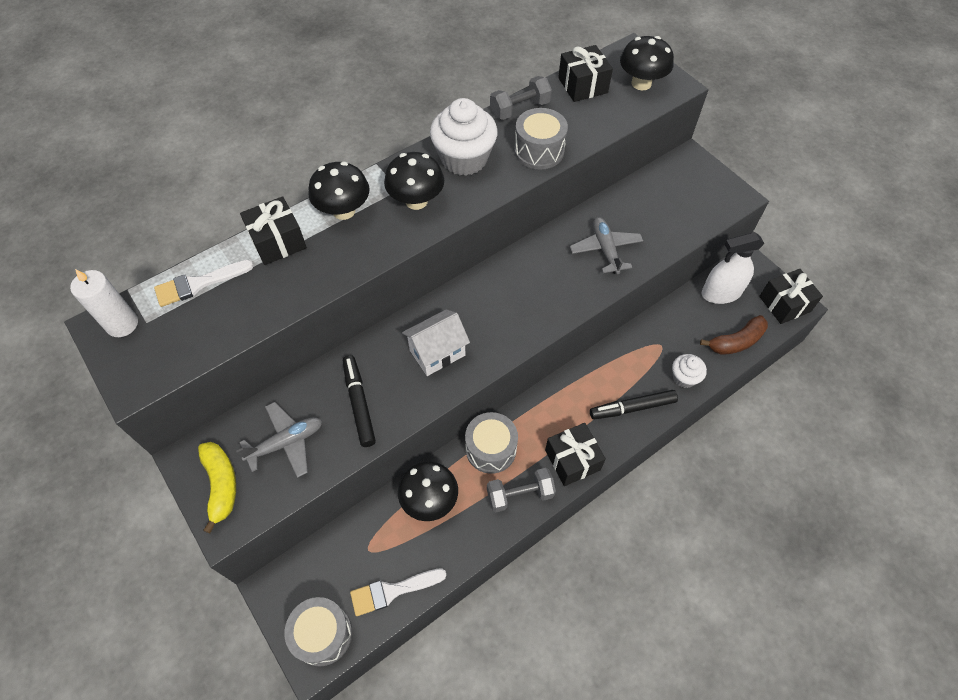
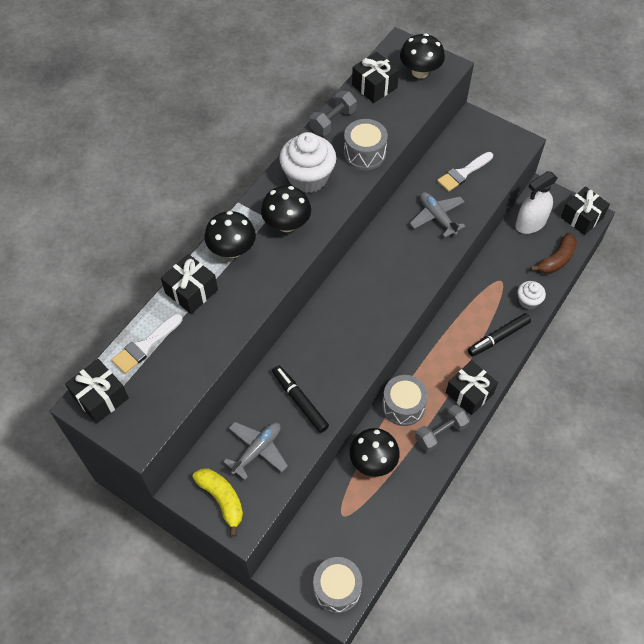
camera: 20 degrees left, 0 degrees up
(122, 324) = (100, 397): white candle -> black gift
(392, 591) = (375, 538): white brush -> white brush (463, 173)
(437, 353) = (342, 342): white house -> none

